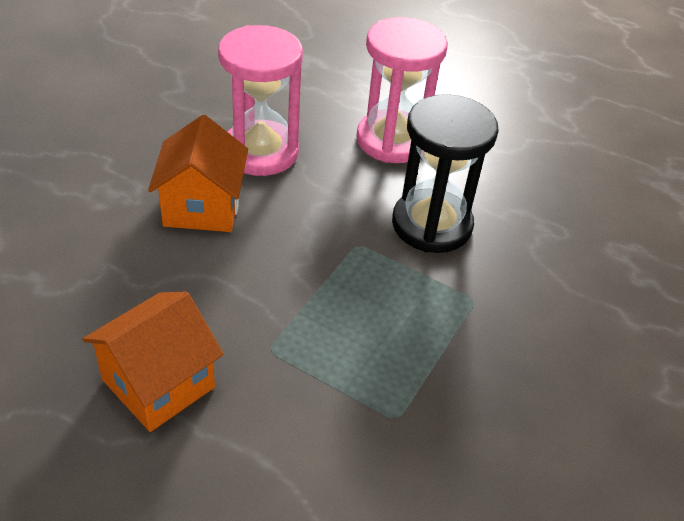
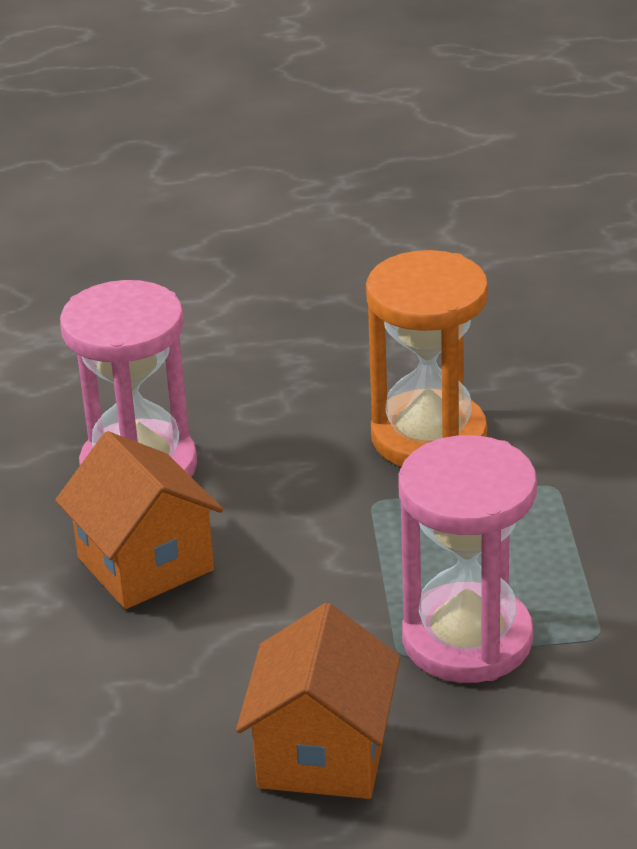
camera: 30 degrees left, 10 degrees down
(392, 140) = (281, 371): pink hourglass -> pink hourglass (467, 639)
(431, 225) = (428, 437): black hourglass -> orange hourglass

